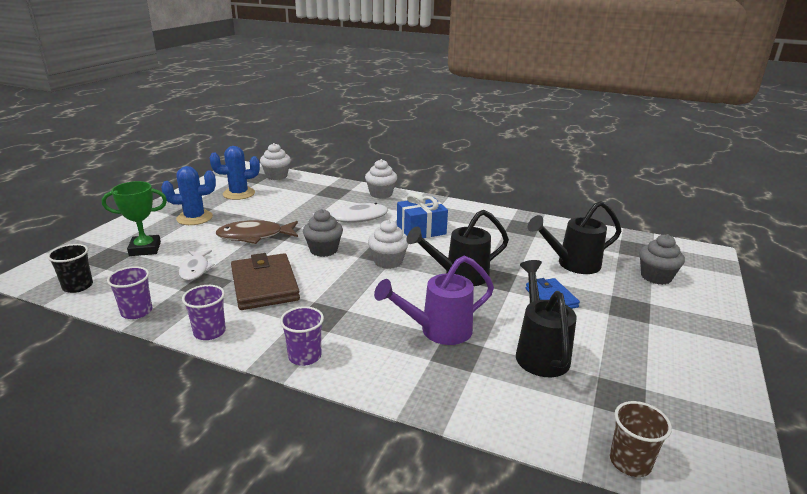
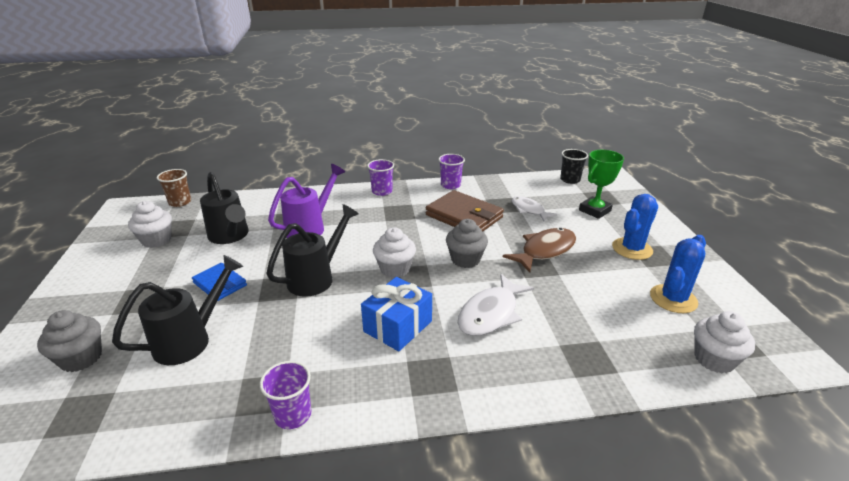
camera: 150 degrees right, 5 degrees up
(137, 312) = (508, 180): purple cup -> purple cup (293, 415)
(381, 194) = (522, 385): white cupcake -> white cupcake (156, 240)

